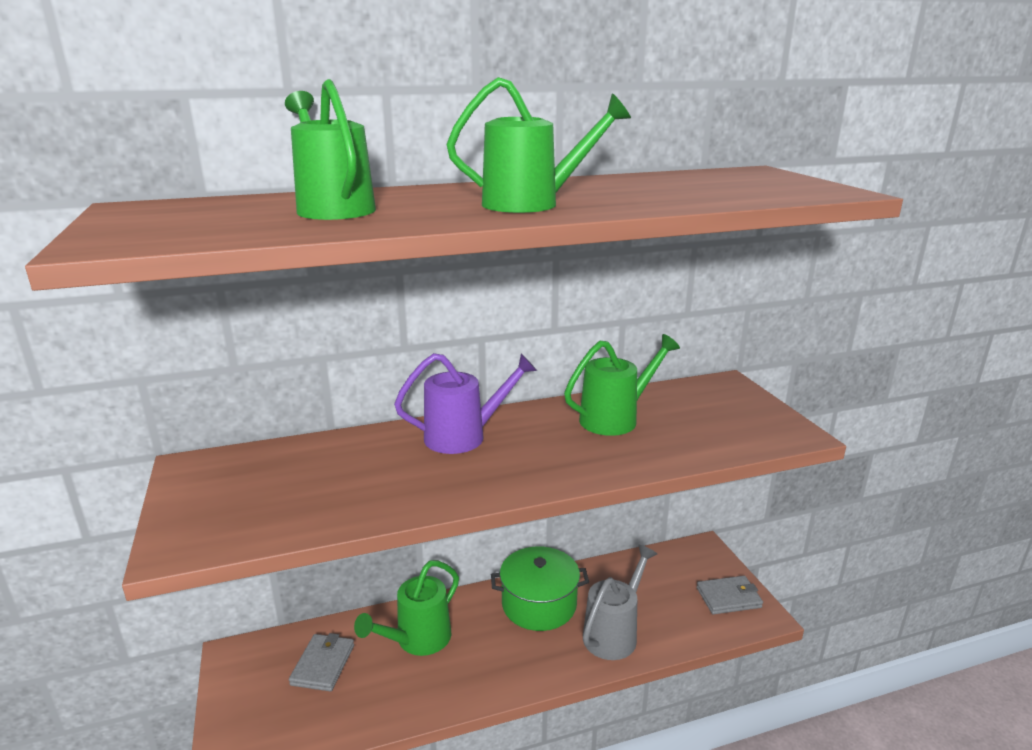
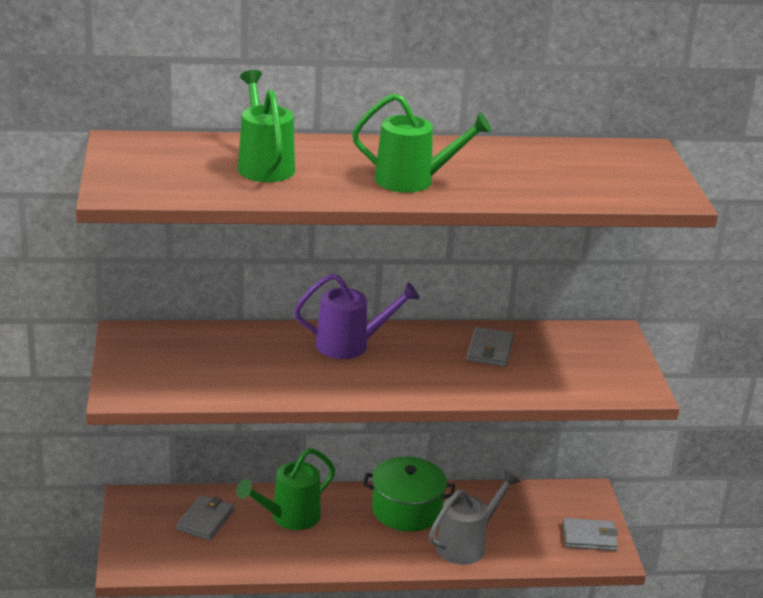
camera: 10 degrees right, 5 degrees up
(616, 418) = (490, 350): green watering can -> grey wallet

